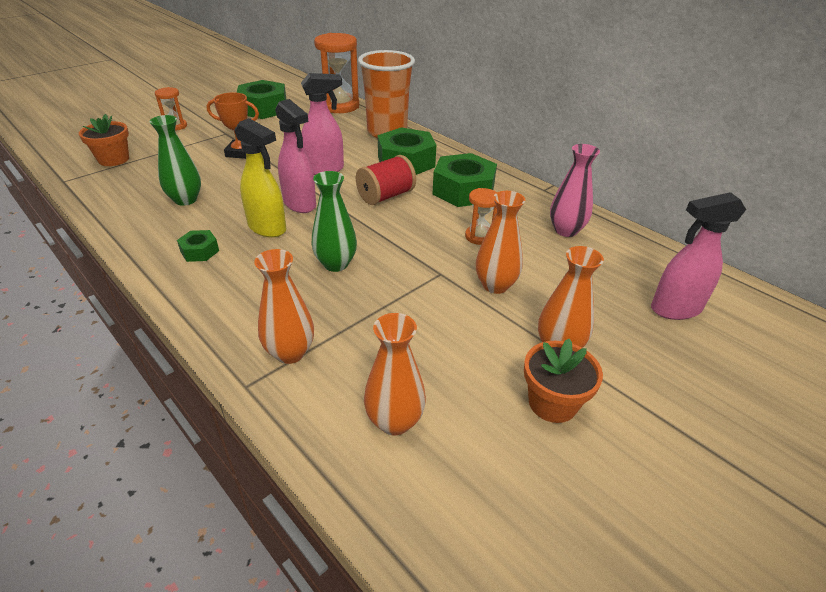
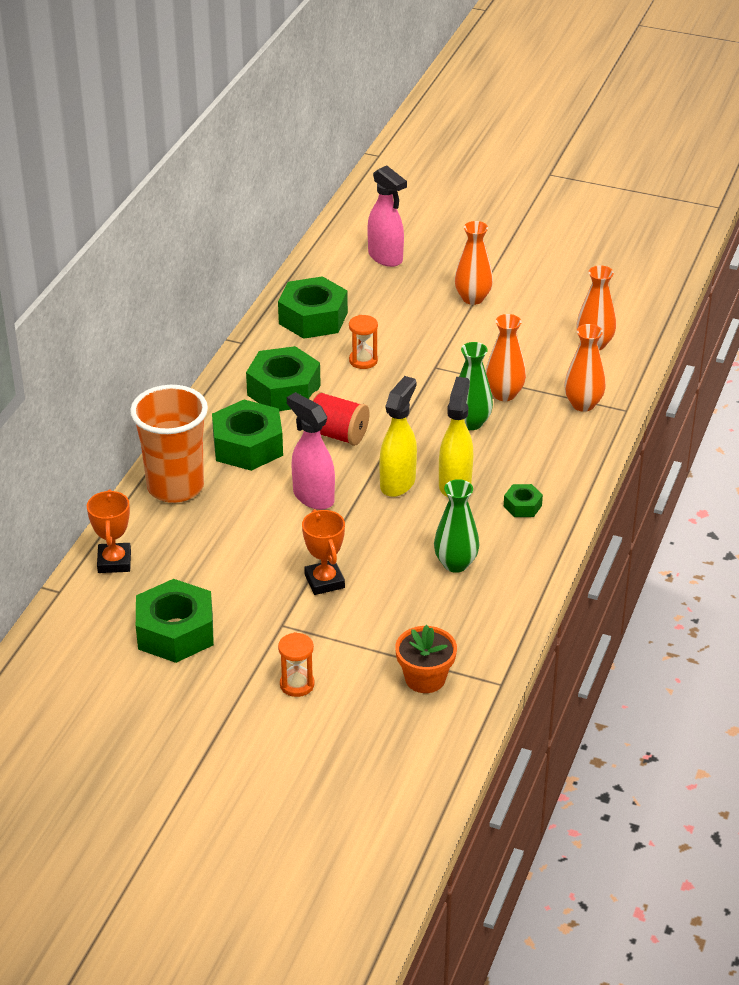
camera: 115 degrees left, 0 degrees up
(300, 204) = (398, 483): pink spray bottle -> yellow spray bottle
(339, 106) = (114, 562): orange hourglass -> orange trophy
(495, 285) = (427, 337): orange vase -> orange vase (504, 394)
(552, 403) = (525, 293): orange flower pot -> none
(566, 230) = (313, 318): pink vase -> green nut

